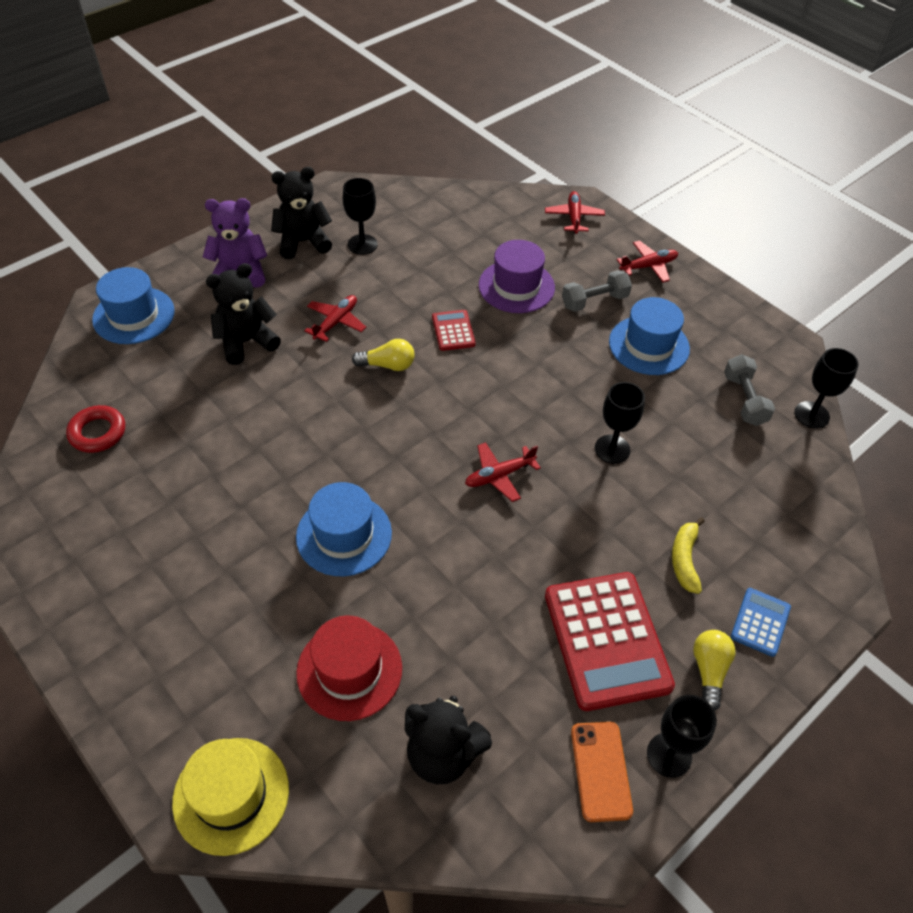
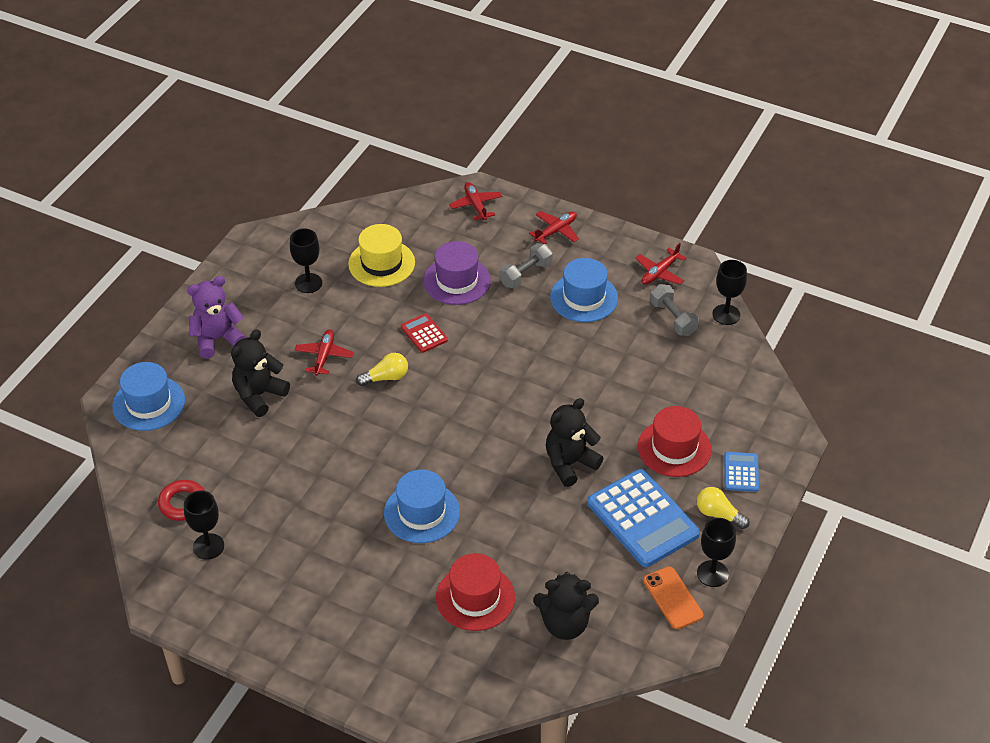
camera: 20 degrees left, 5 degrees down
(231, 795) = (437, 697): yellow hat -> yellow hat (381, 263)
(303, 242) = (256, 296): black teddy bear -> black teddy bear (570, 463)
(499, 475) = (515, 433): red plane -> red plane (659, 272)
(606, 640) = (642, 519): red calculator -> blue calculator
(612, 449) = (590, 387): black goblet -> black goblet (208, 546)
(684, 559) = (674, 448): yellow banana -> red hat
(709, 671) = (718, 514): yellow light bulb -> yellow light bulb turned 45 degrees counterclockwise

